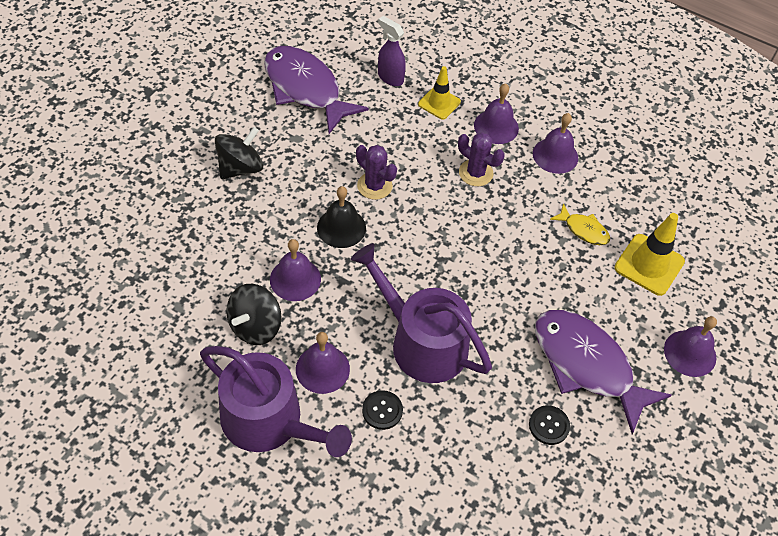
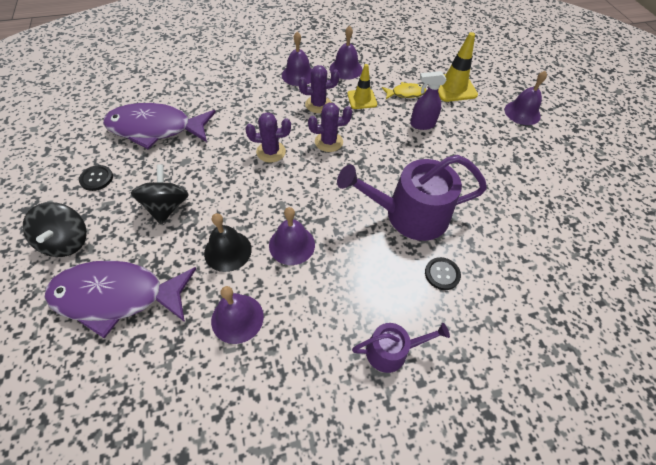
camera: 45 degrees left, 0 degrees up
(255, 326) = (304, 298): black spinning top -> black spinning top (67, 242)
(269, 421) = (392, 350): purple watering can -> purple watering can, size x0.53
(322, 369) = (379, 283): purple bell -> purple bell (237, 318)
(341, 227) = (281, 190): black bell -> black bell (228, 251)
(390, 77) = (205, 88): purple spray bottle -> purple spray bottle (422, 124)
(437, 217) = (328, 142): none -> purple cactus
(439, 103) = (252, 83): yellow traffic cone -> yellow traffic cone (362, 99)
(549, 425) = (522, 200): black button -> black button (96, 178)
(587, 365) = (494, 155): purple fish -> purple fish (117, 296)

